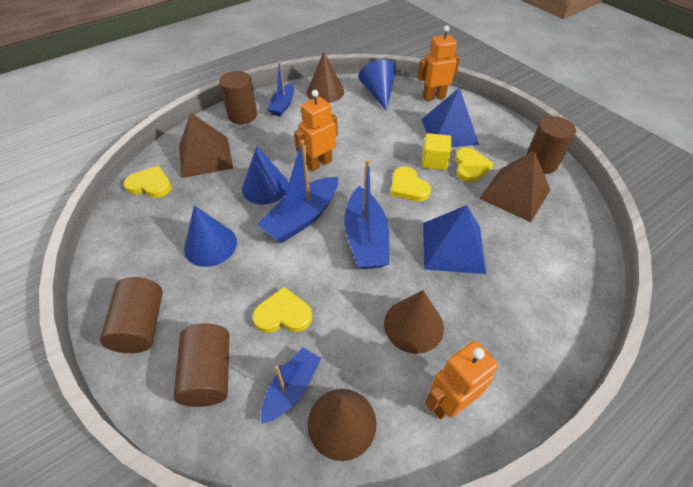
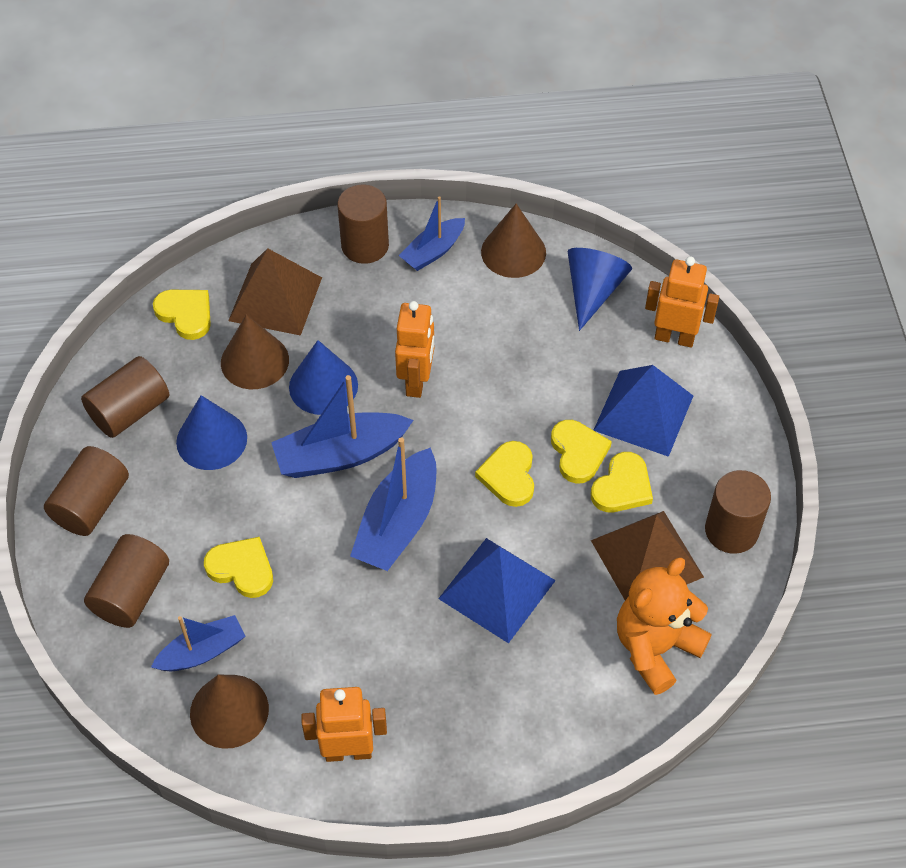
camera: 30 degrees right, 5 degrees up
(140, 252) = (130, 411): none -> brown cylinder
(319, 163) = (416, 381): orange robot -> orange robot turned 105 degrees clockwise
(413, 325) = (373, 656): brown cone -> brown cone (254, 361)
(434, 161) = (578, 453): yellow cube -> yellow heart
(563, 235) = (655, 648): none -> orange teddy bear

